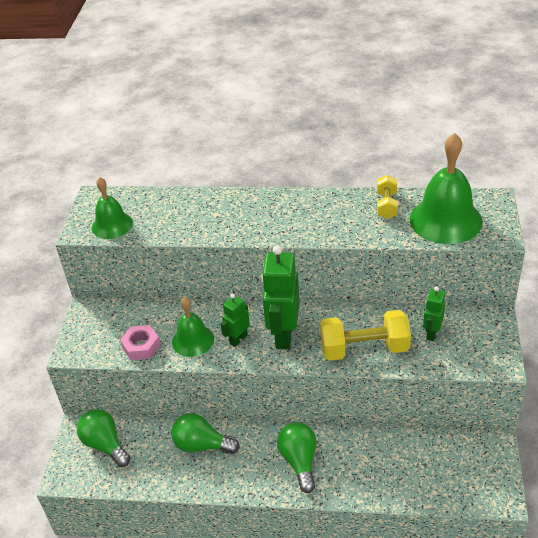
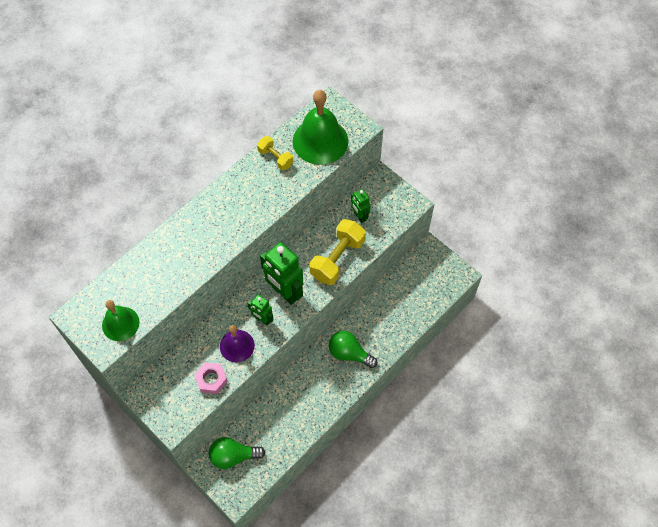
camera: 55 degrees left, 20 degrees up
(193, 340) = (237, 346): green bell -> purple bell
(202, 445) = (288, 399): green light bulb -> none
(238, 339) = (262, 319): green robot -> green robot turned 45 degrees counterclockwise

